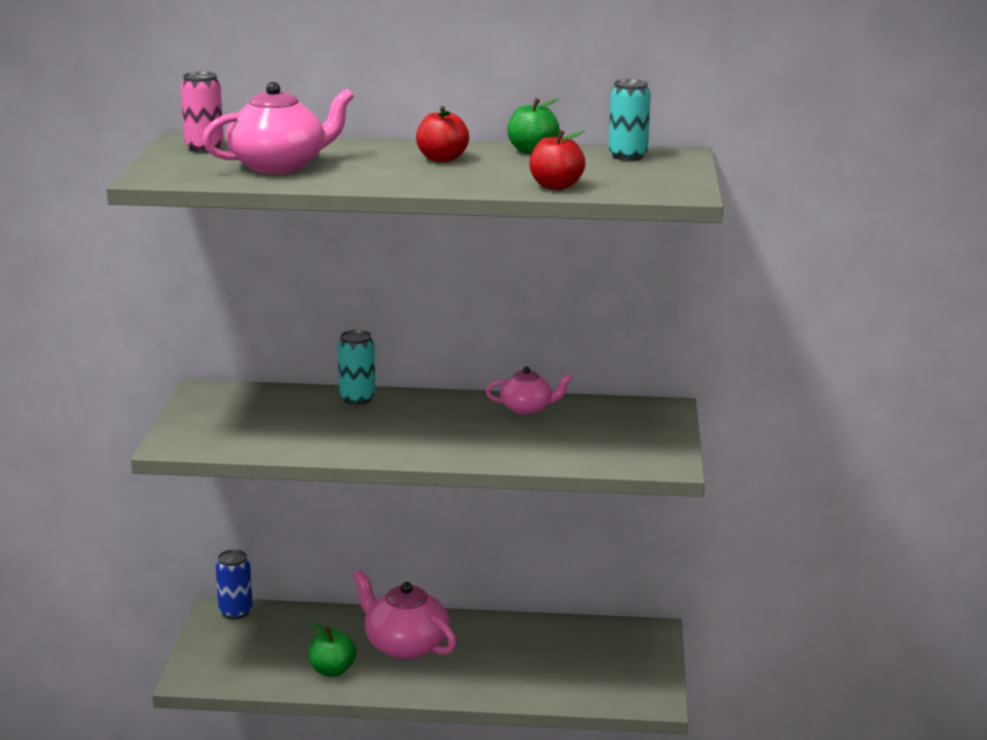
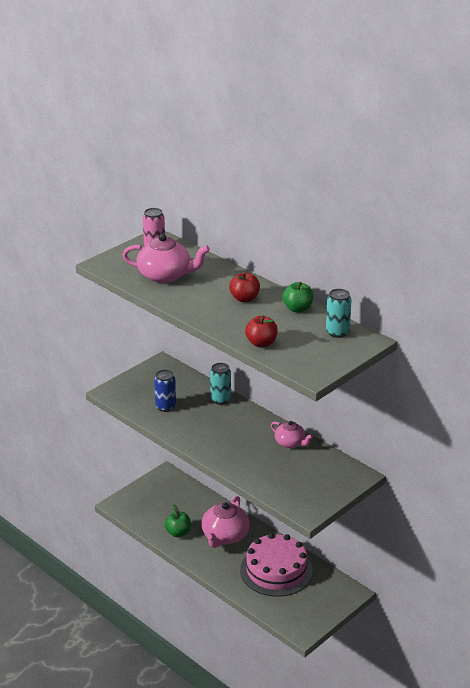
camera: 40 degrees right, 10 degrees up
(235, 612) = (172, 478): blue can -> blue can (165, 407)
(405, 645) = (224, 536): pink teapot -> pink teapot turned 150 degrees counterclockwise
(528, 651) = (276, 570): none -> pink cake

